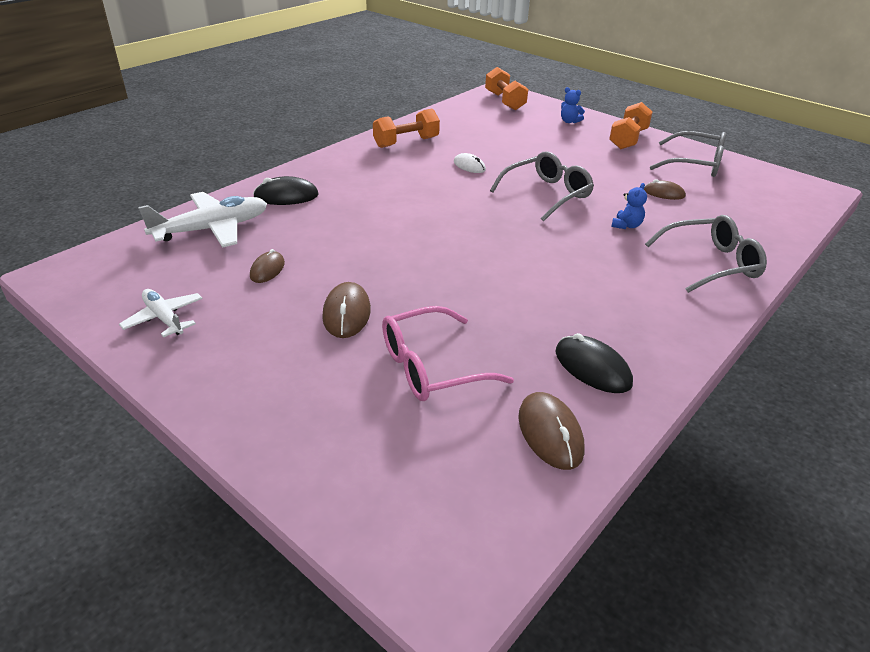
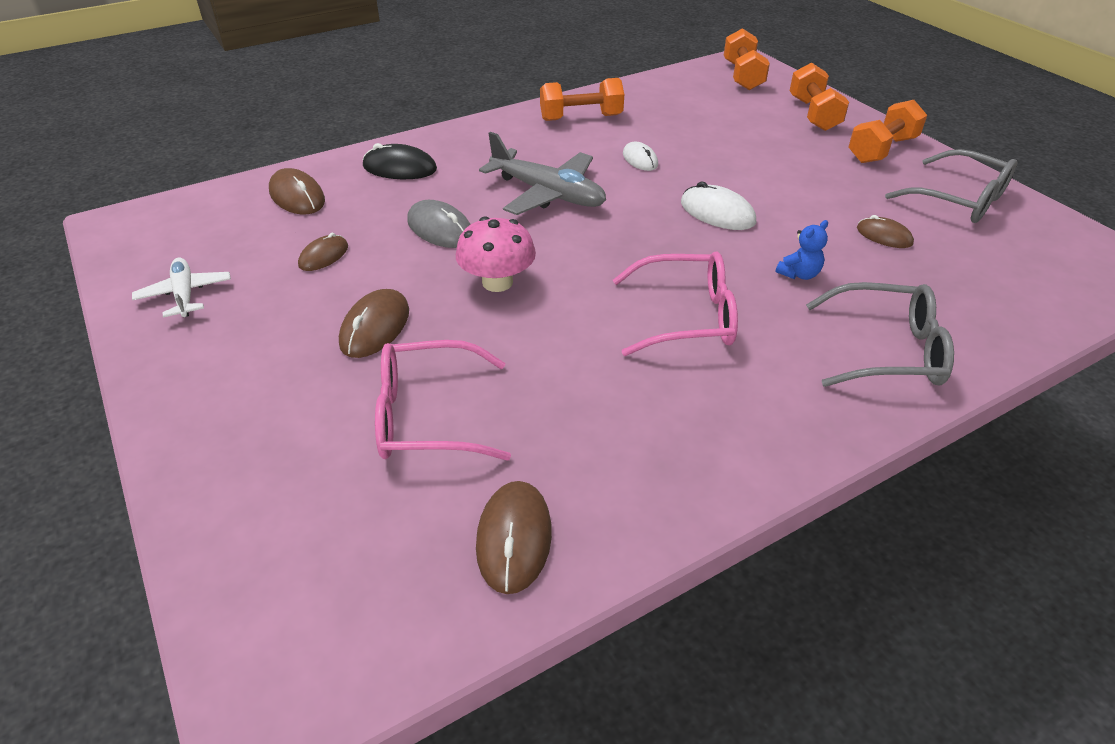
camera: 20 degrees right, 5 degrees up
(212, 229) = (297, 196): white plane -> brown mouse
(350, 235) = (440, 229): none -> grey mouse
(417, 198) = (548, 193): none -> grey plane
(420, 265) = (497, 282): none -> pink mushroom
(547, 194) = (717, 213): grey glasses -> white mouse
(569, 121) = (813, 114): blue teddy bear -> orange dumbbell
(571, 265) = (686, 317): none -> pink glasses
(592, 368) = (624, 464): black mouse -> none

